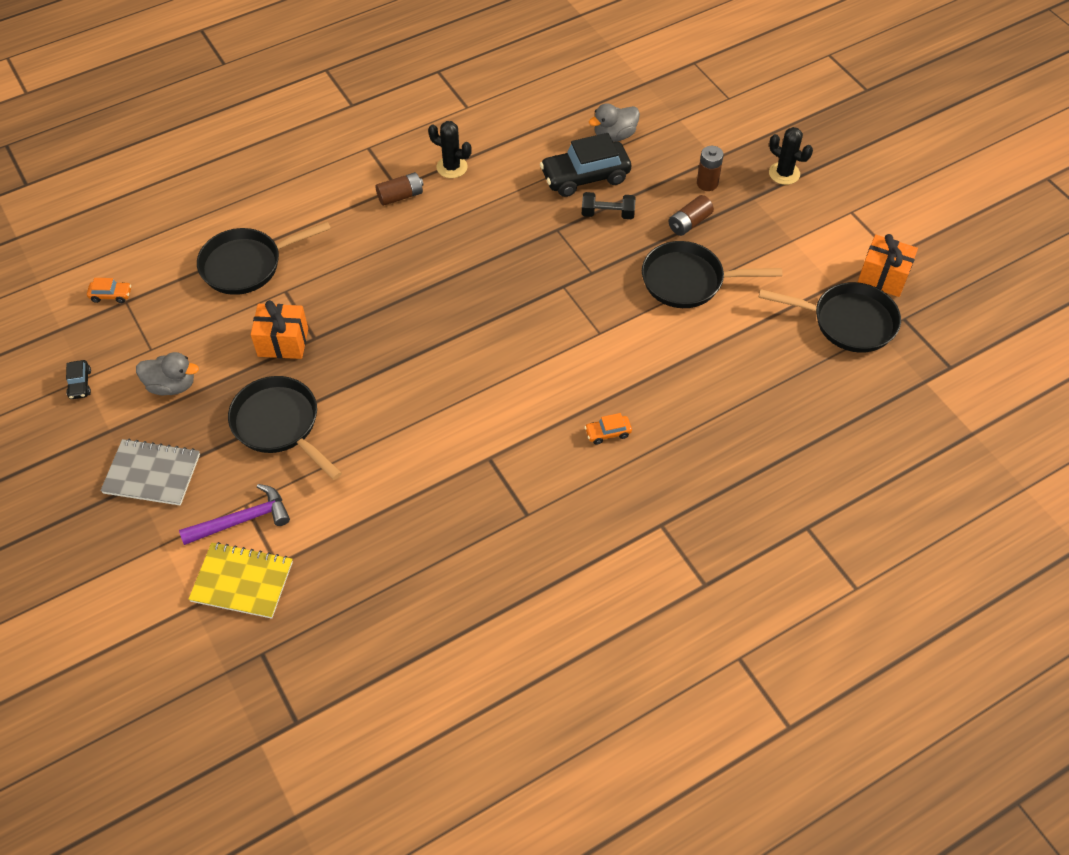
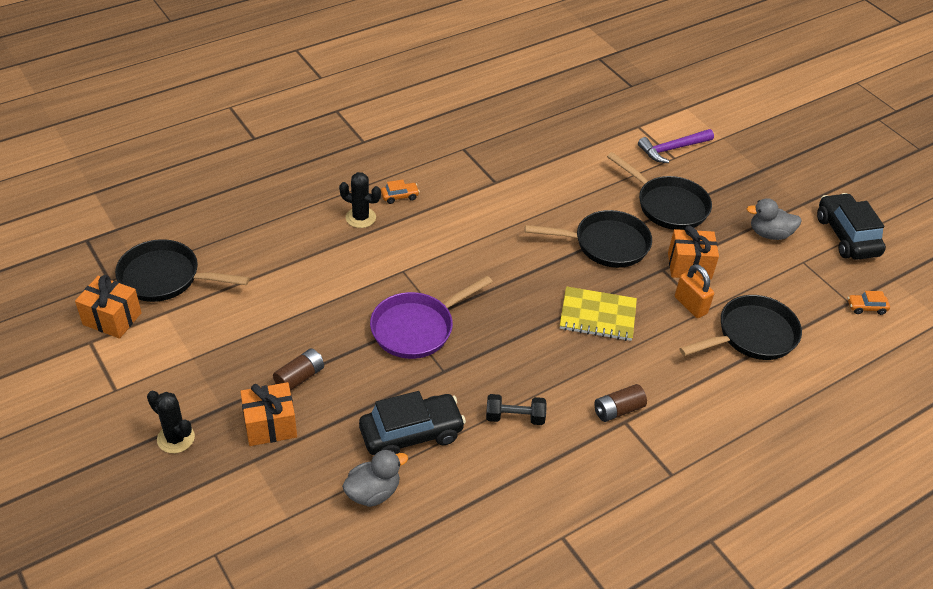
camera: 175 degrees right, 10 degrees down
(80, 384) = (846, 236): black car -> black car, size x2.22
(152, 474) = (752, 176): grey notebook -> none
(242, 581) = (658, 118): yellow notebook -> yellow notebook (597, 316)
(298, 296) = (690, 305): none -> orange padlock
(452, 167) = (567, 447): black cactus -> black cactus (360, 218)
(582, 270) = (417, 328): none -> purple pan
(607, 214) = (388, 388): black dumbbell -> black dumbbell (515, 417)
(688, 281) = (311, 316): black pan -> black pan (605, 244)
(707, 183) = (270, 425): brown battery -> orange gift

